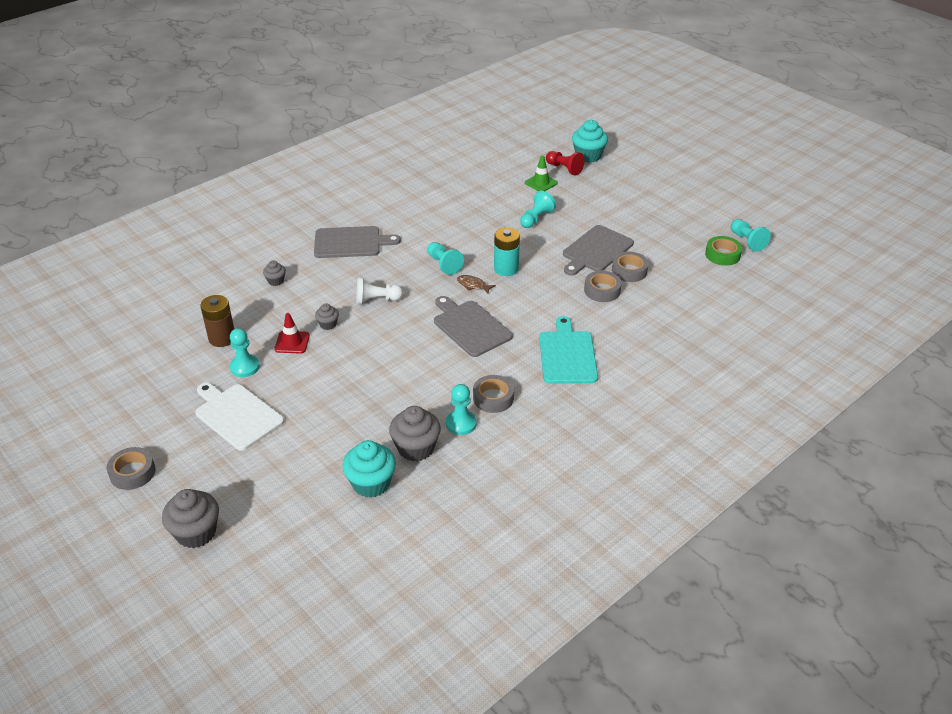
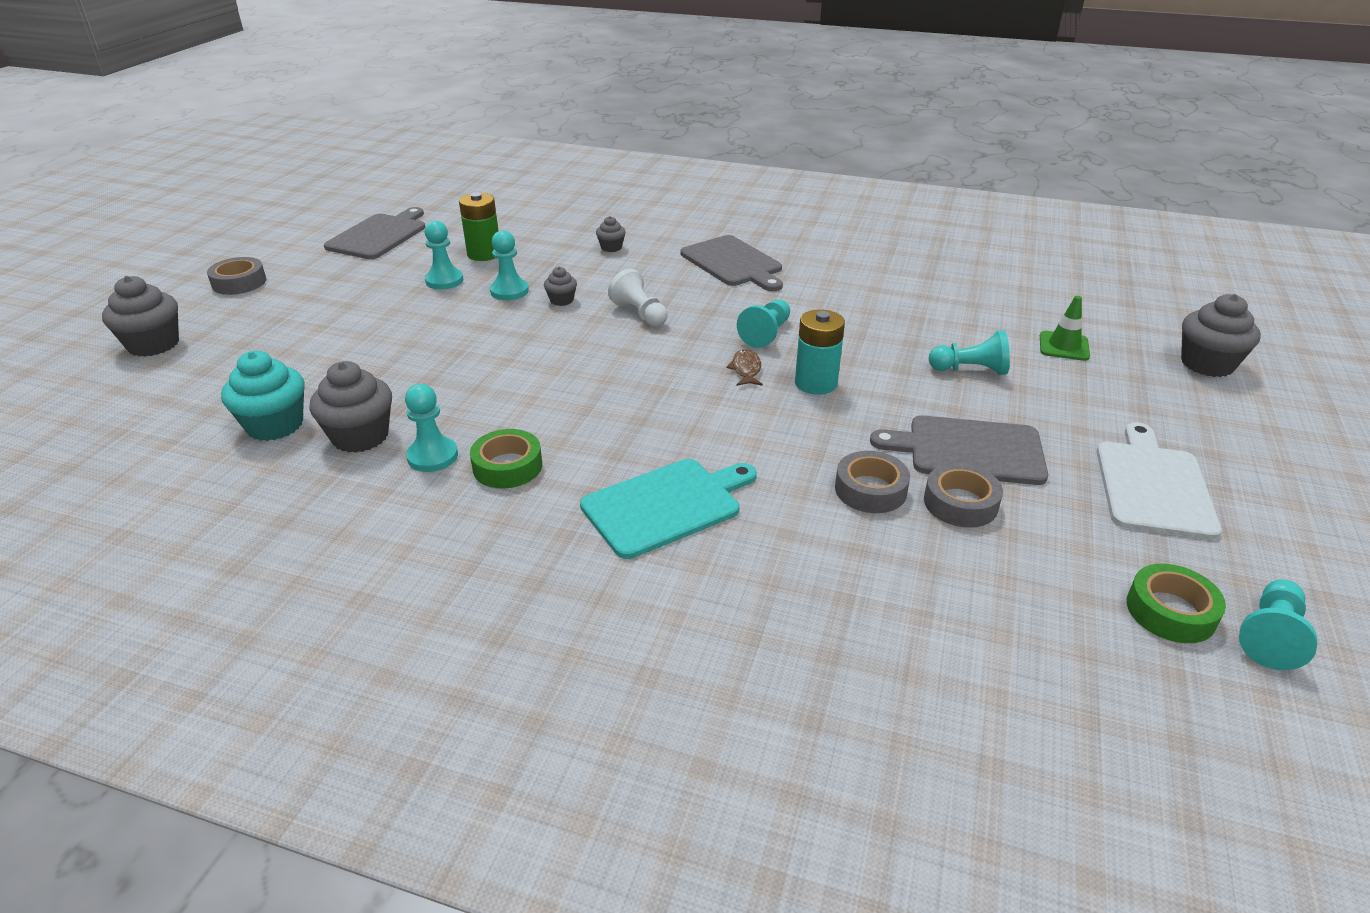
camera: 60 degrees right, 5 degrees down
(222, 338) = (484, 254): brown battery -> green battery
(237, 415) = (358, 303): white cutting board -> white cutting board (1152, 485)
(292, 342) = (509, 291): red traffic cone -> turquoise pawn
(470, 327) = (651, 397): grey cutting board -> grey cutting board (379, 235)
(493, 398) = (507, 466): grey tape -> green tape
(564, 169) = (1134, 354): red pawn -> none
(588, 156) = (1207, 364): turquoise cupcake -> grey cupcake

